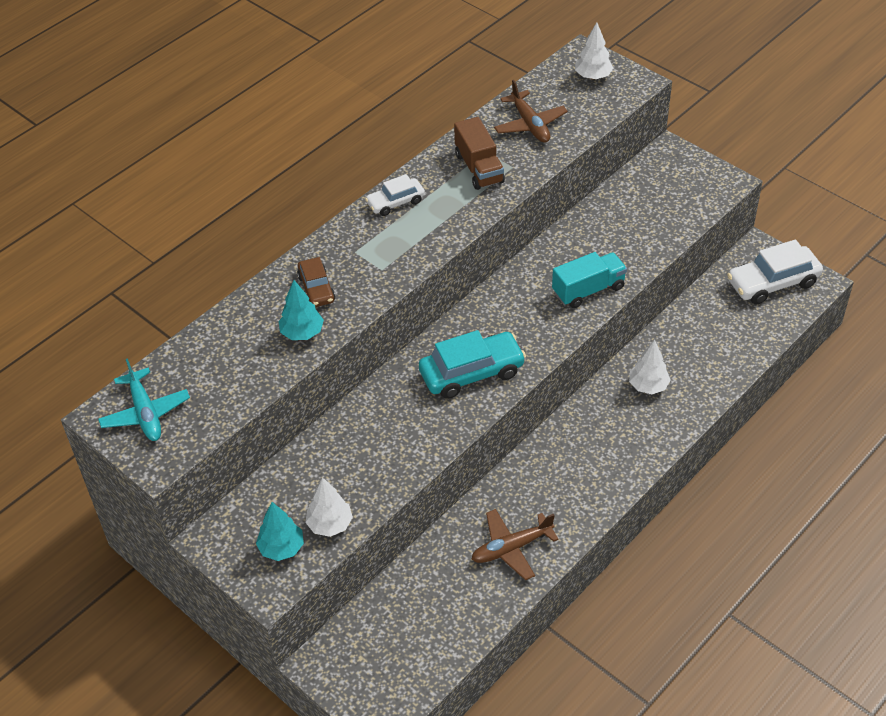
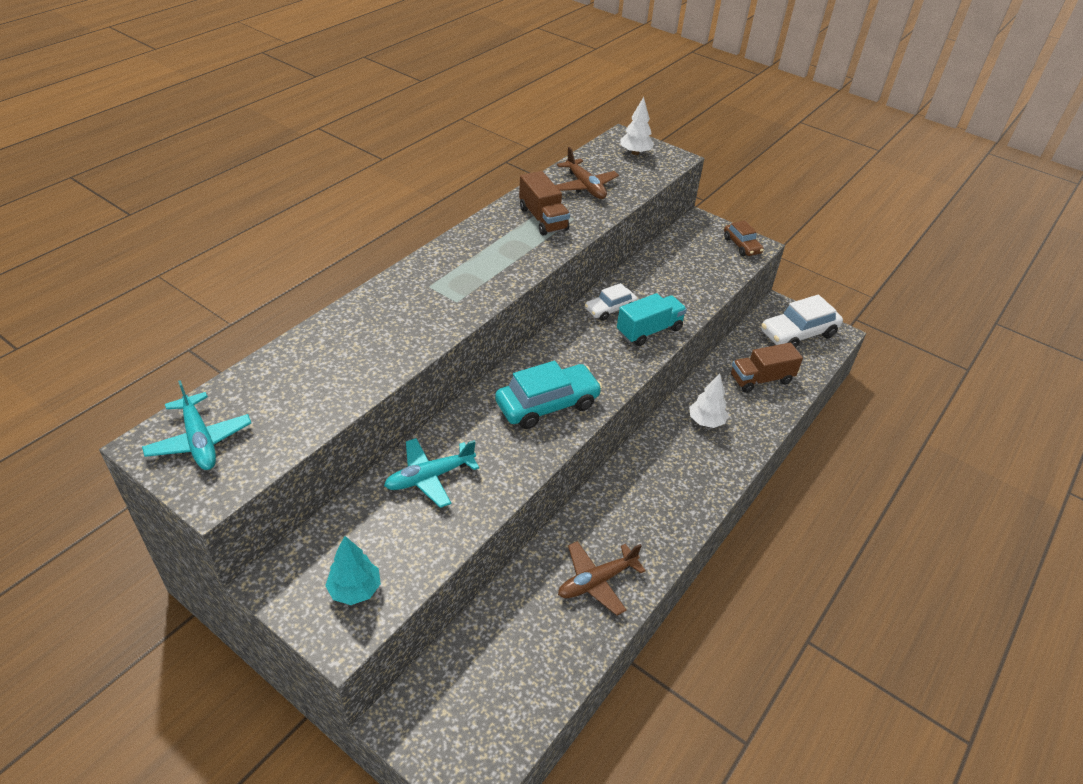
camera: 10 degrees left, 5 degrees down
(302, 333) = (377, 359): turquoise tree -> none
(316, 288) = (391, 318): brown car -> brown car (741, 245)
(330, 524) = (409, 561): white tree -> none
(351, 446) = (429, 477): none -> turquoise plane
(395, 202) = (466, 245): white car -> white car (610, 309)
(718, 338) = (761, 379): none -> brown truck

